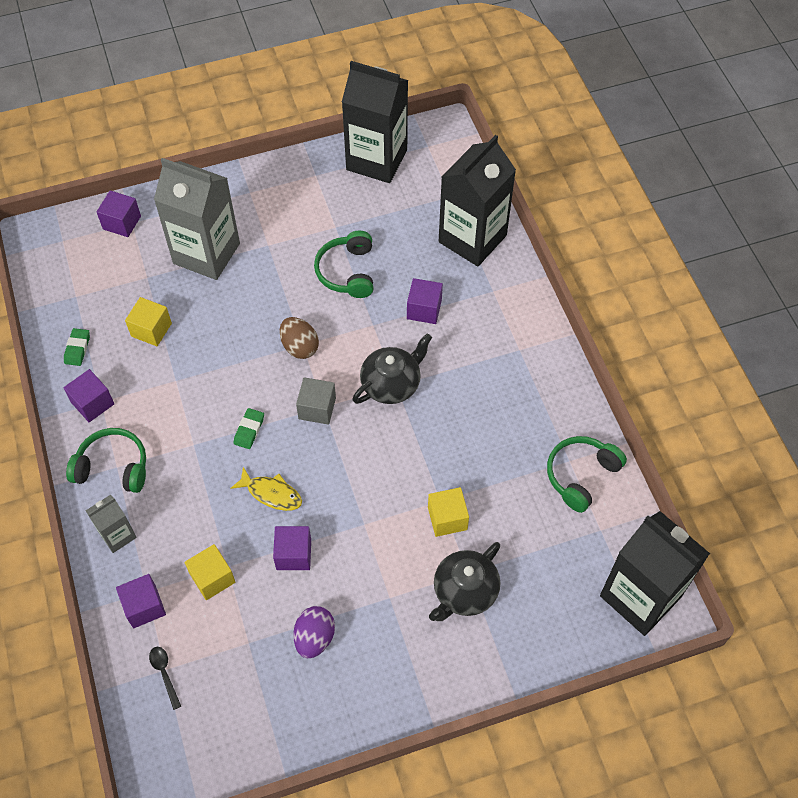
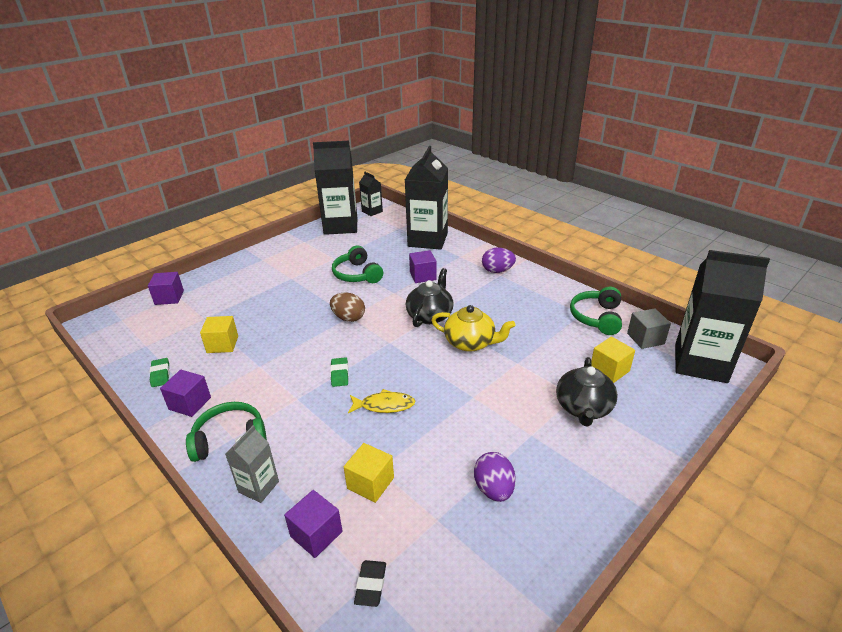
camera: 25 degrees left, 25 degrees down
(164, 673) = (370, 585): black spoon -> black eraser
(206, 253) = (246, 294): grey carton -> none
(293, 554) = (431, 437): purple cube -> none
(317, 408) = (385, 345): grey cube -> grey cube (645, 338)
(409, 448) = (470, 343): none -> yellow teapot
(434, 142) = (372, 211): none -> black carton
(447, 518) = (531, 370): yellow cube -> yellow cube (609, 370)
(521, 340) = (497, 271): none -> purple egg

